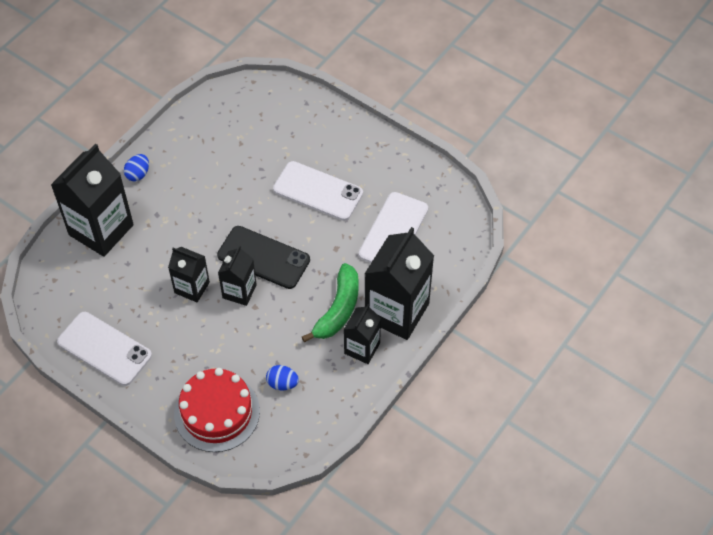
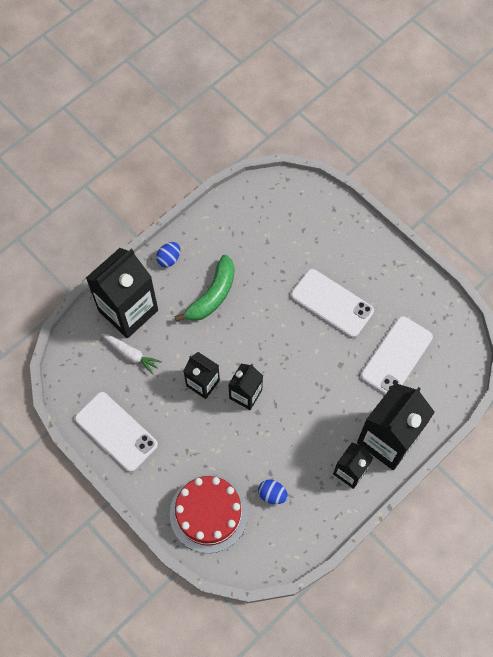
camera: 10 degrees right, 10 degrees up
(110, 271) = (131, 354): none -> white carrot
(263, 257) = (272, 363): black phone -> none
(338, 309) = (334, 428): green banana -> green banana (212, 295)

